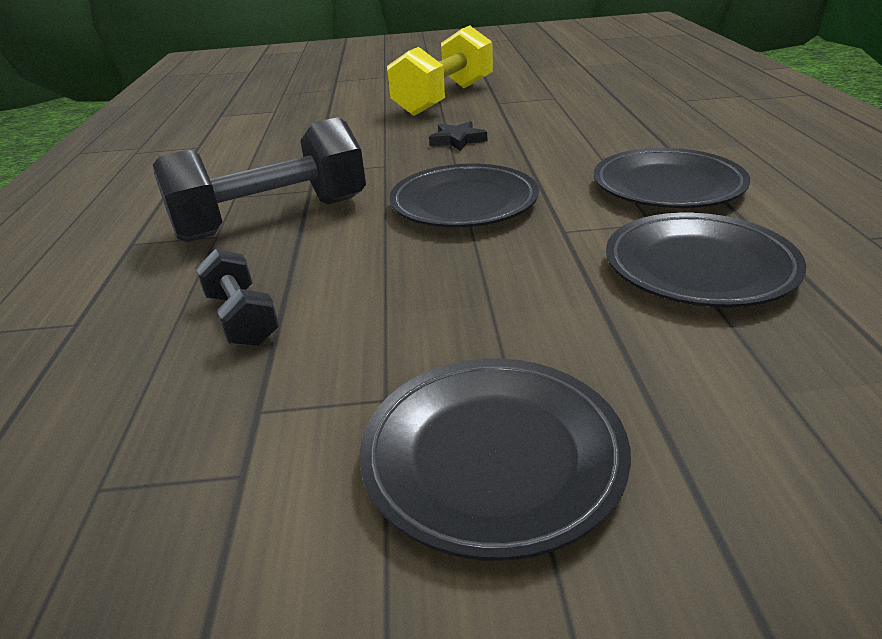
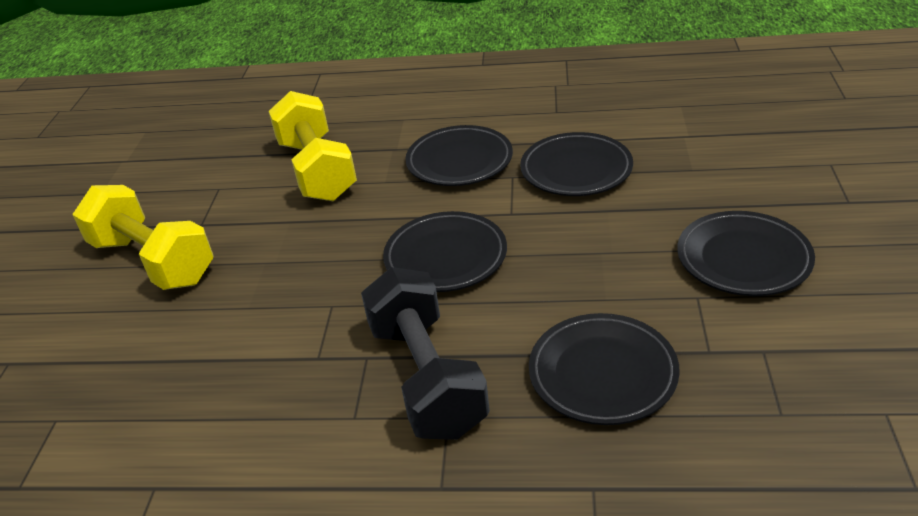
camera: 80 degrees left, 5 degrees up
(243, 319) = (602, 374): black dumbbell -> black plate
(457, 140) = (295, 256): black star -> none
(604, 124) = (317, 170): none -> yellow dumbbell

